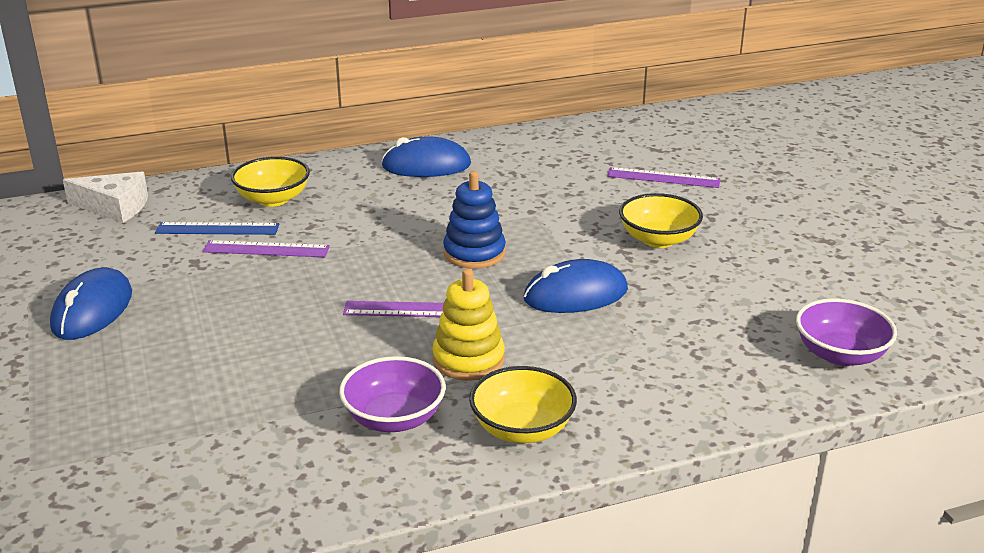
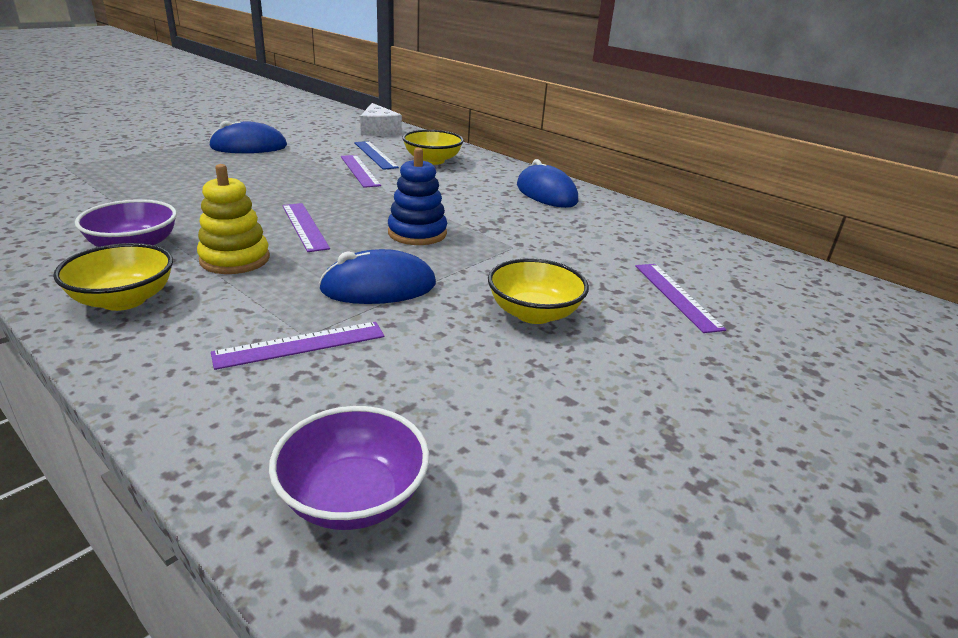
camera: 60 degrees right, 0 degrees up
(575, 295) = (378, 287): blue mouse -> blue mouse turned 60 degrees counterclockwise
(654, 347) = (300, 345): none -> purple ruler

